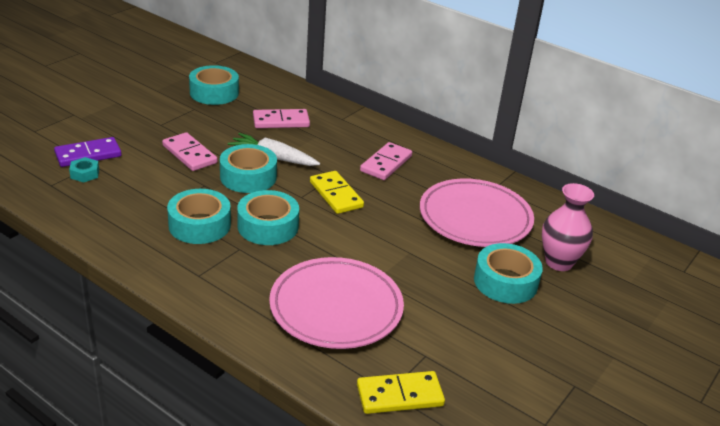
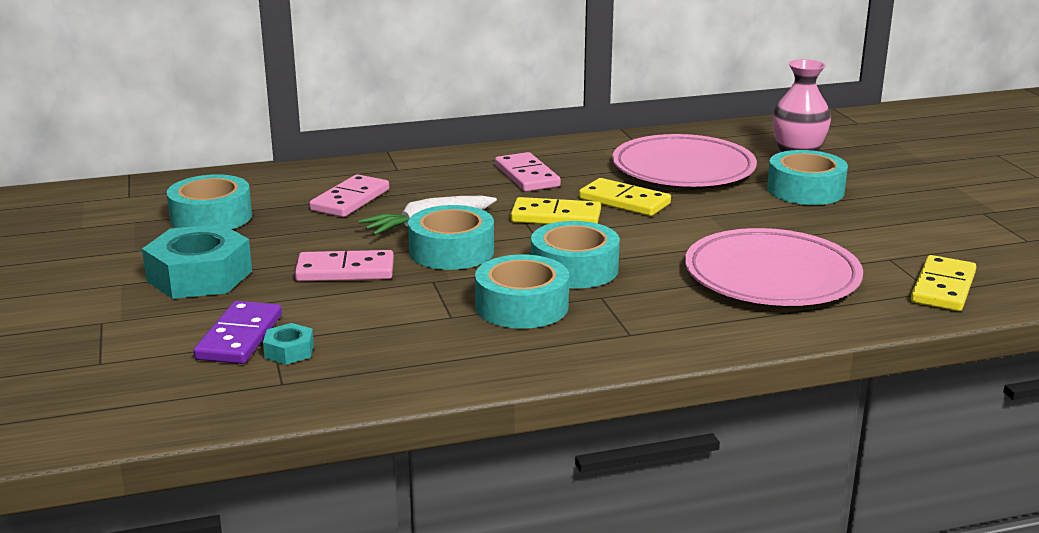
camera: 50 degrees left, 10 degrees down
(143, 118) = (199, 276): none -> turquoise nut
(390, 212) = (624, 201): none -> yellow domino

